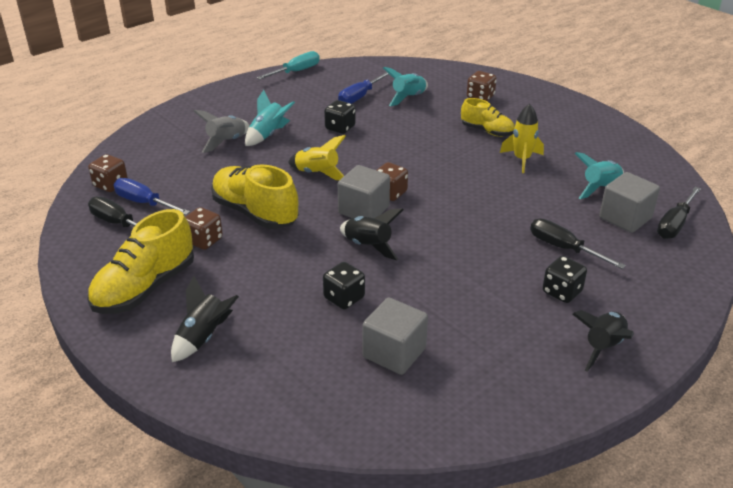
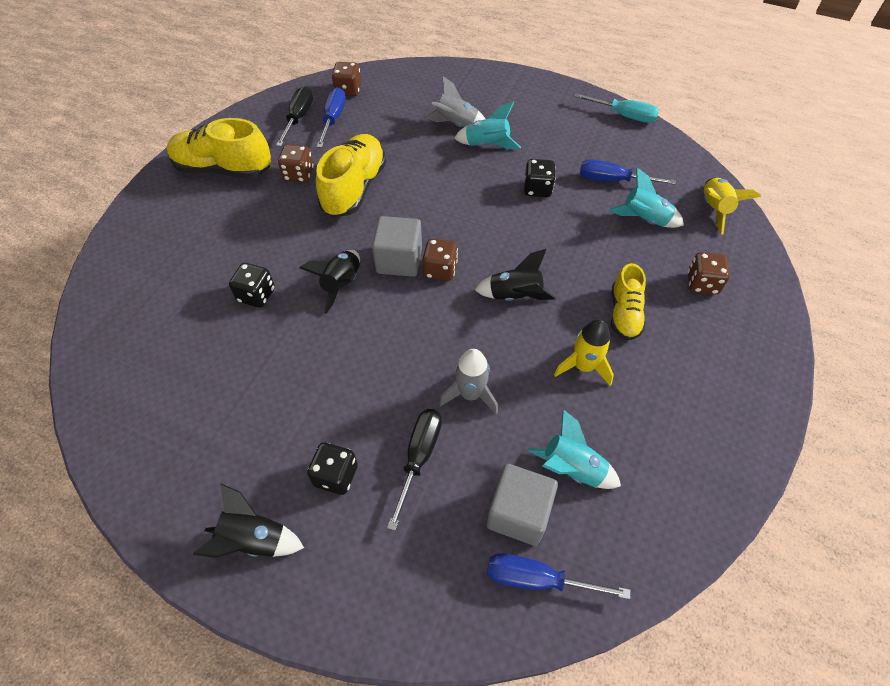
camera: 65 degrees right, 20 degrees up
(204, 337) = (176, 227): black rocket -> black rocket (515, 296)
(317, 173) = (442, 204): yellow rocket -> yellow rocket (714, 209)
(394, 353) = (193, 358): grey cube -> none
(519, 211) = (470, 394): none -> grey rocket
(674, 224) = (536, 579): black screwdriver -> blue screwdriver

